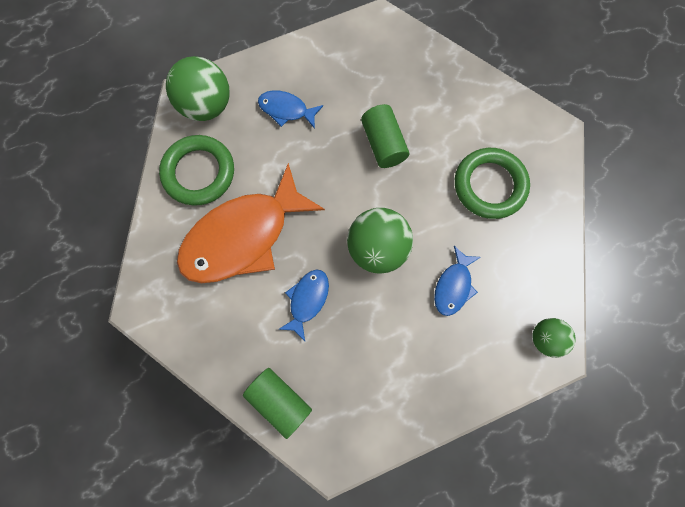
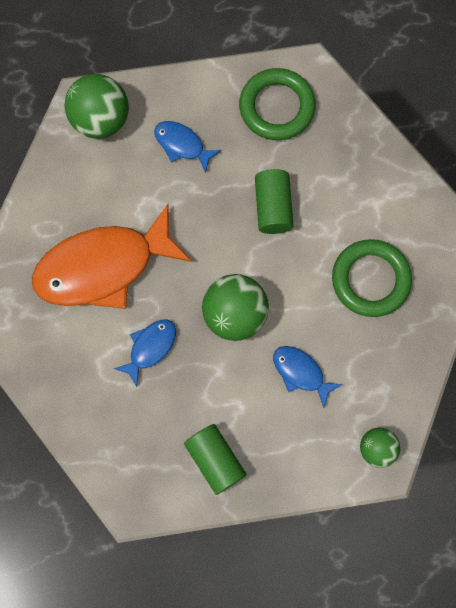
camera: 15 degrees right, 0 degrees up
(199, 172) = (75, 189): green ring -> green ring (277, 107)
(280, 400) = (97, 437): green cylinder -> green cylinder (215, 460)
(453, 286) = (301, 372): blue fish -> blue fish turned 90 degrees clockwise

